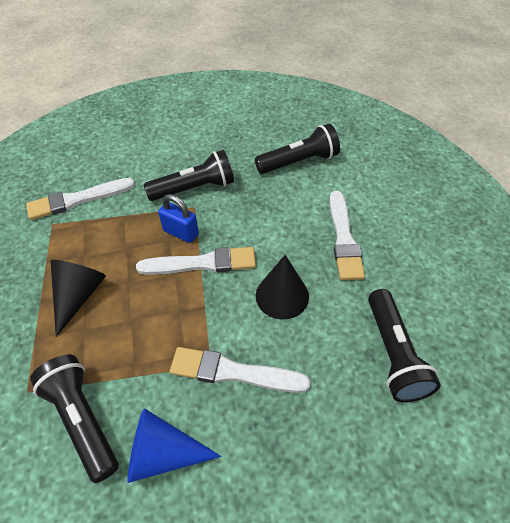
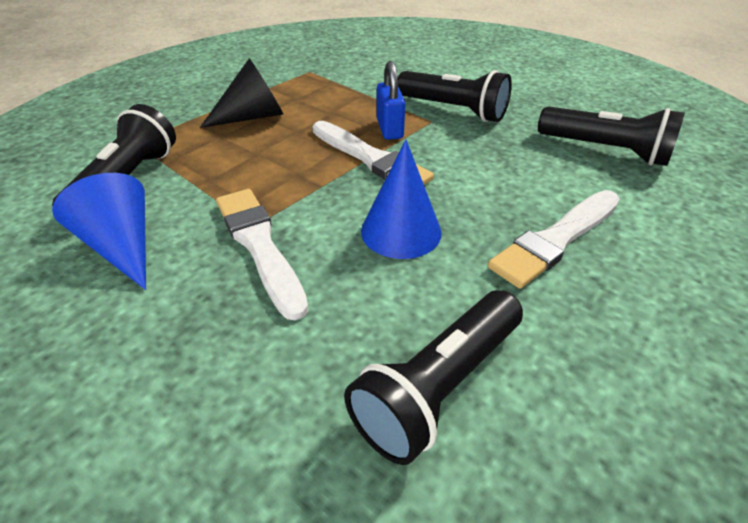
camera: 50 degrees right, 10 degrees down
(77, 200) = (349, 68): white brush -> none
(282, 295) = (401, 231): black cone -> blue cone

